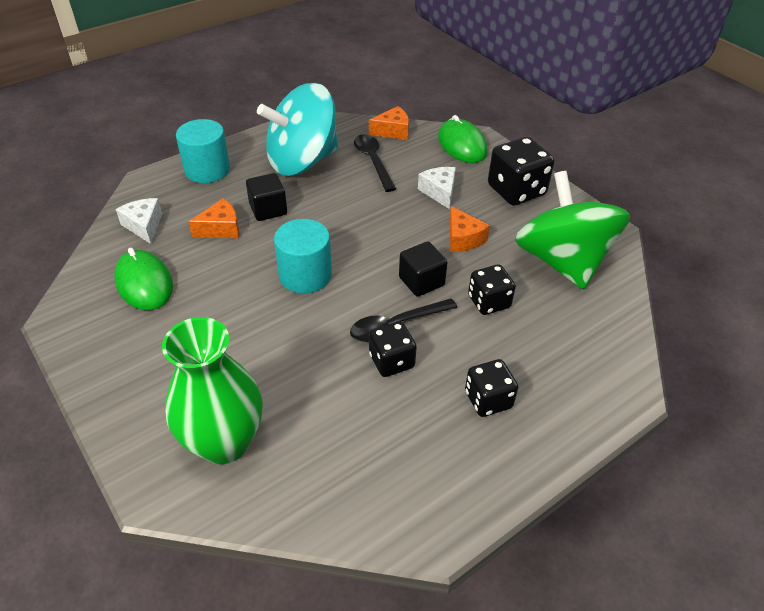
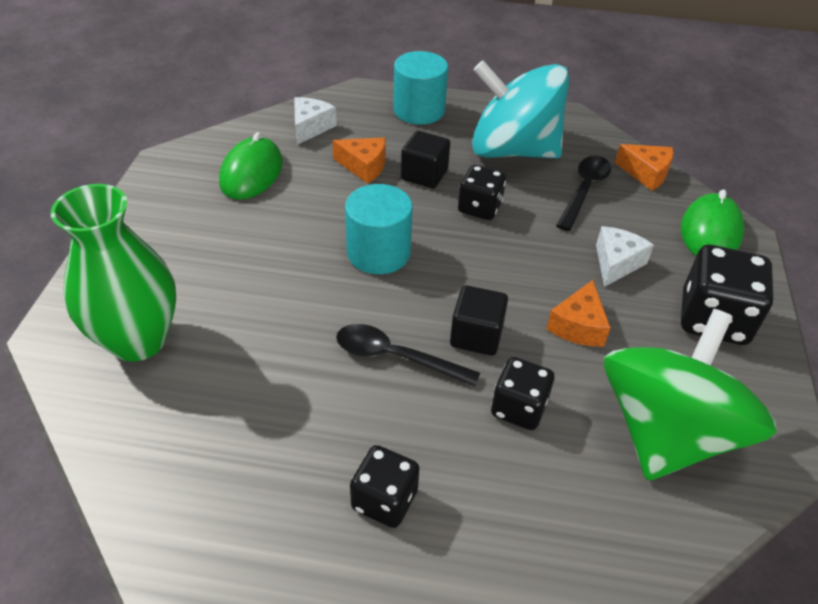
camera: 45 degrees right, 0 degrees up
(391, 361) = (347, 386): black dice -> black dice (479, 207)

